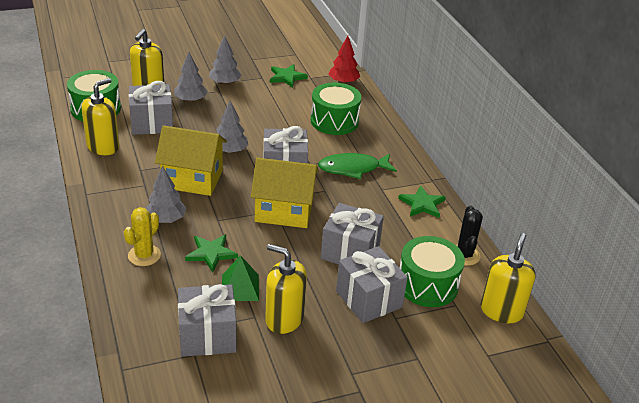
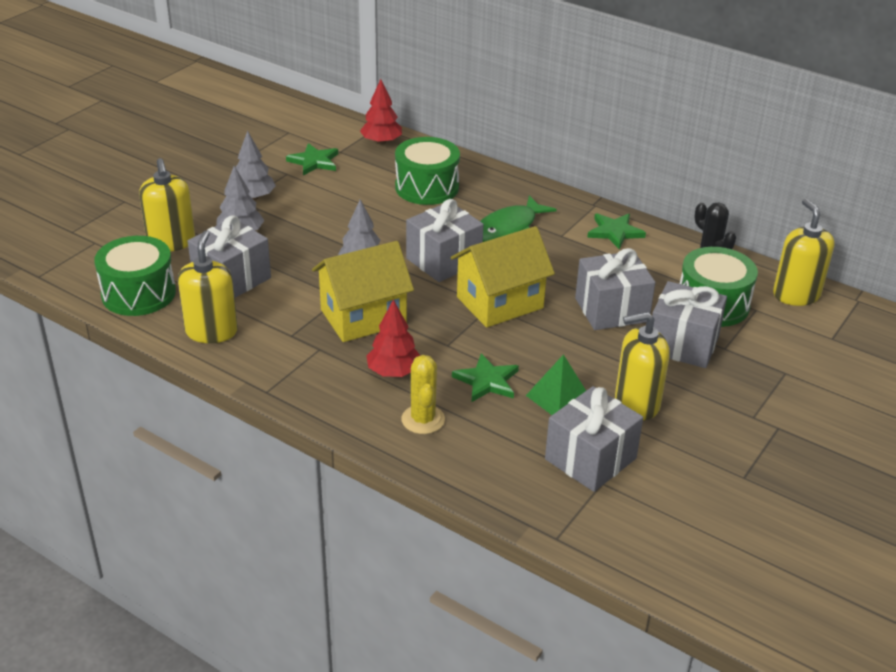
camera: 35 degrees left, 0 degrees up
(166, 219) = (393, 372): grey tree -> red tree

